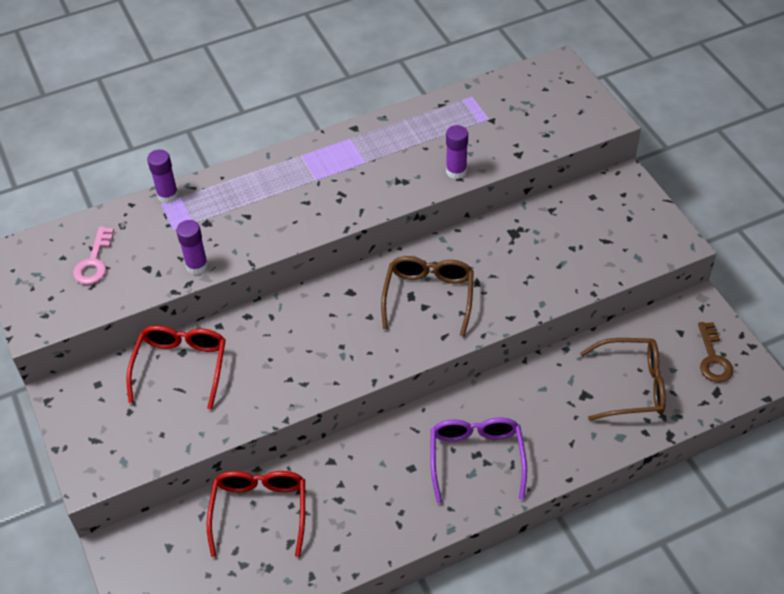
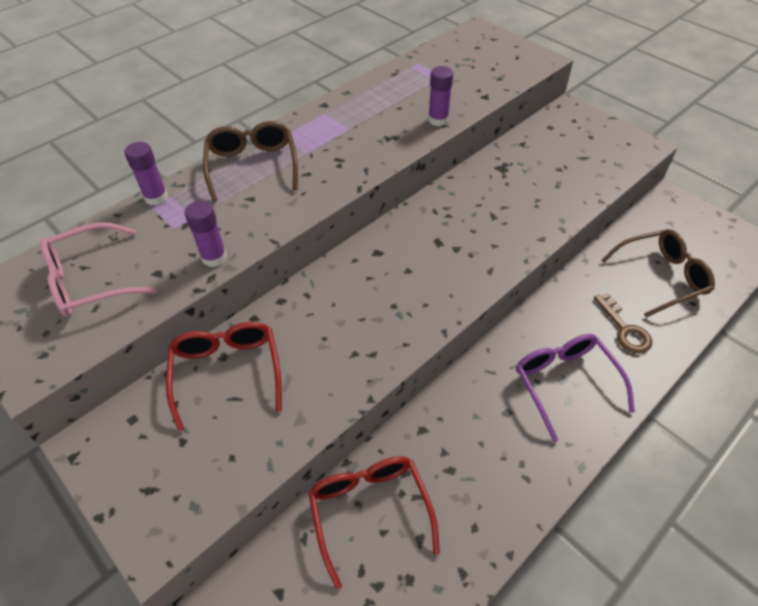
camera: 20 degrees left, 0 degrees up
(94, 262) = (90, 281): pink key -> pink glasses
(429, 296) = (455, 238): brown glasses -> brown glasses (252, 166)
(713, 358) = (710, 237): brown key -> brown key (624, 329)

